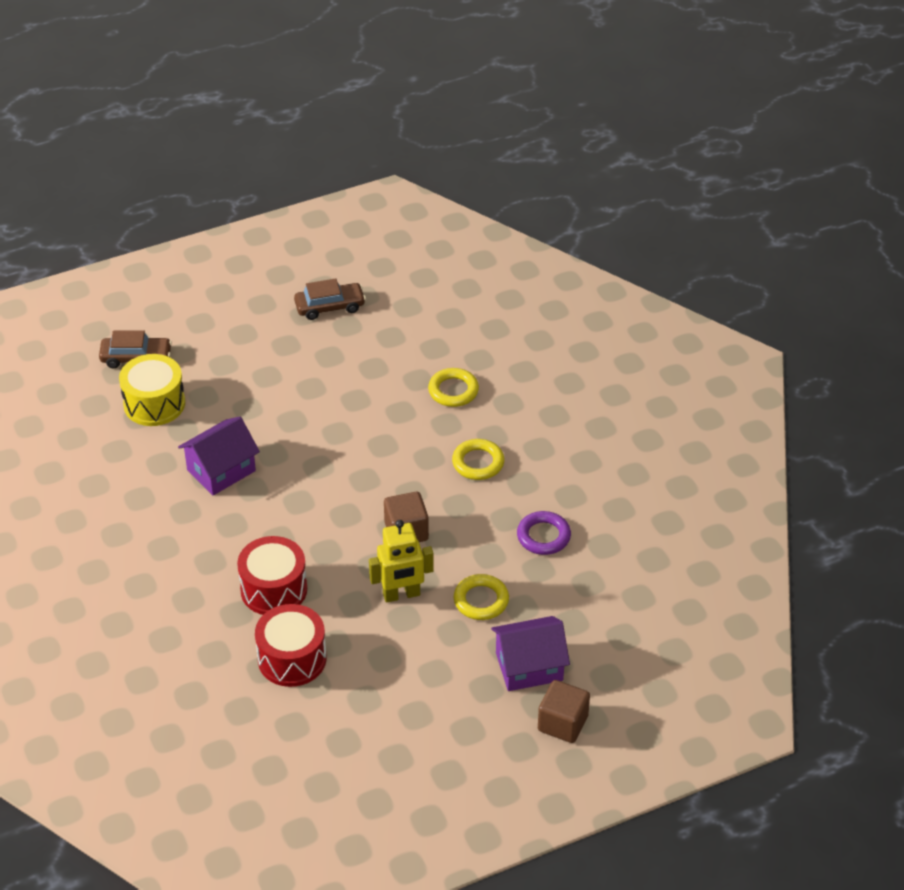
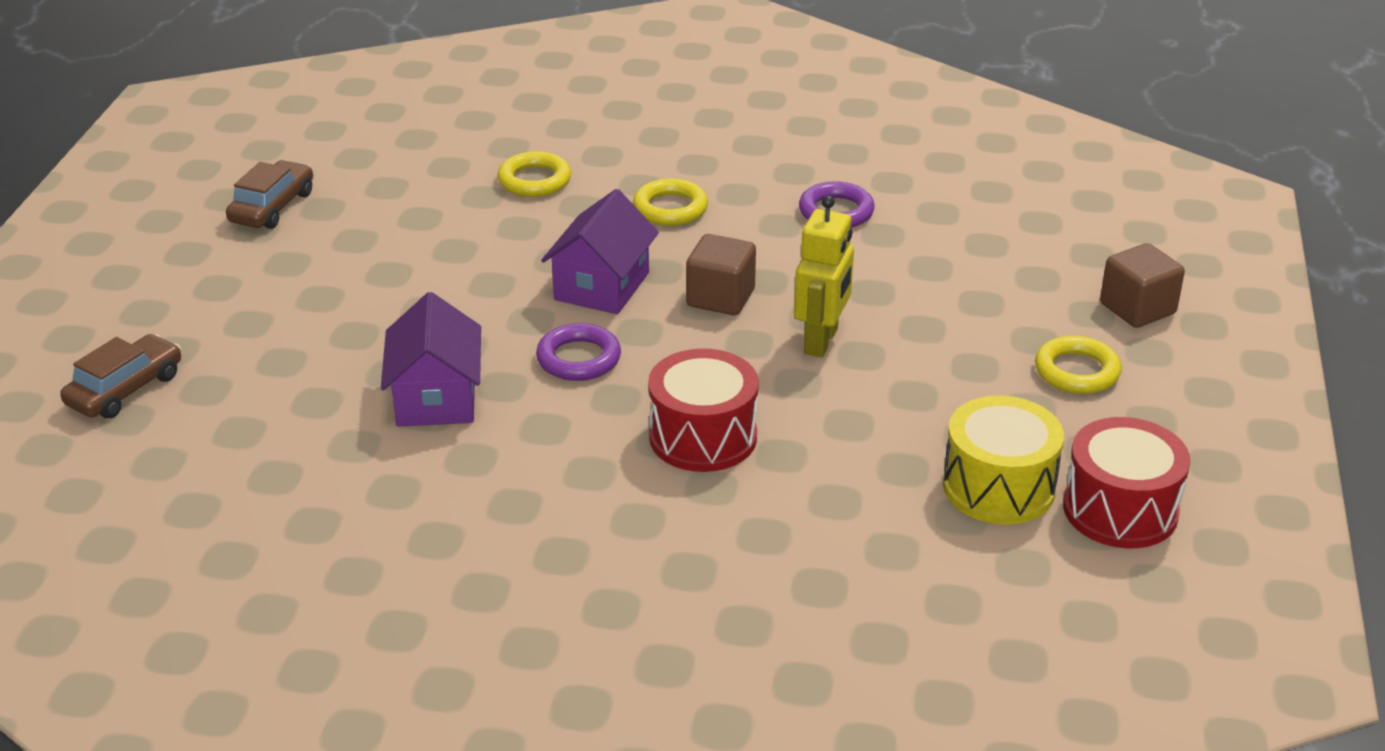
camera: 55 degrees left, 10 degrees down
(154, 403) = (235, 407): yellow drum -> yellow drum (998, 487)
(292, 658) = (842, 469): red drum -> red drum (1120, 510)
(300, 504) = (578, 359): none -> purple ring
(481, 600) = (891, 289): yellow ring -> yellow ring (1076, 371)
(529, 666) = (1028, 297): purple house -> purple house (602, 286)

